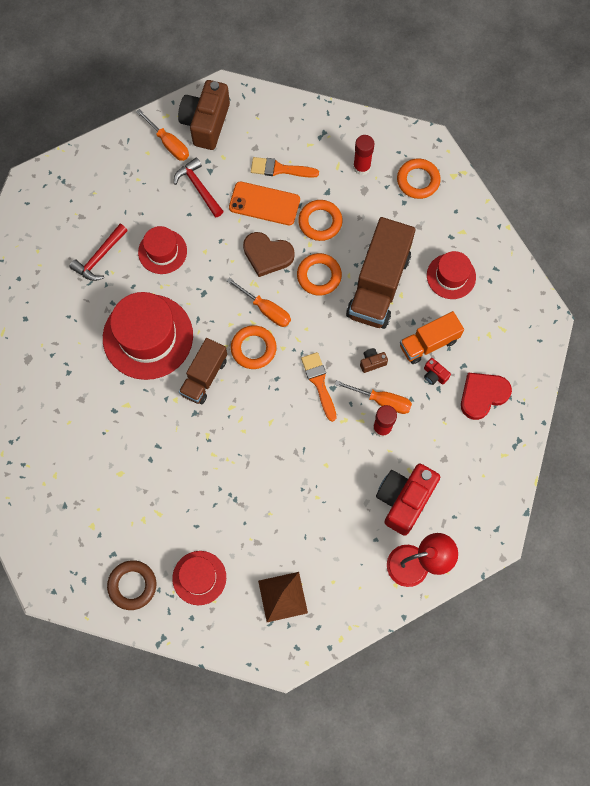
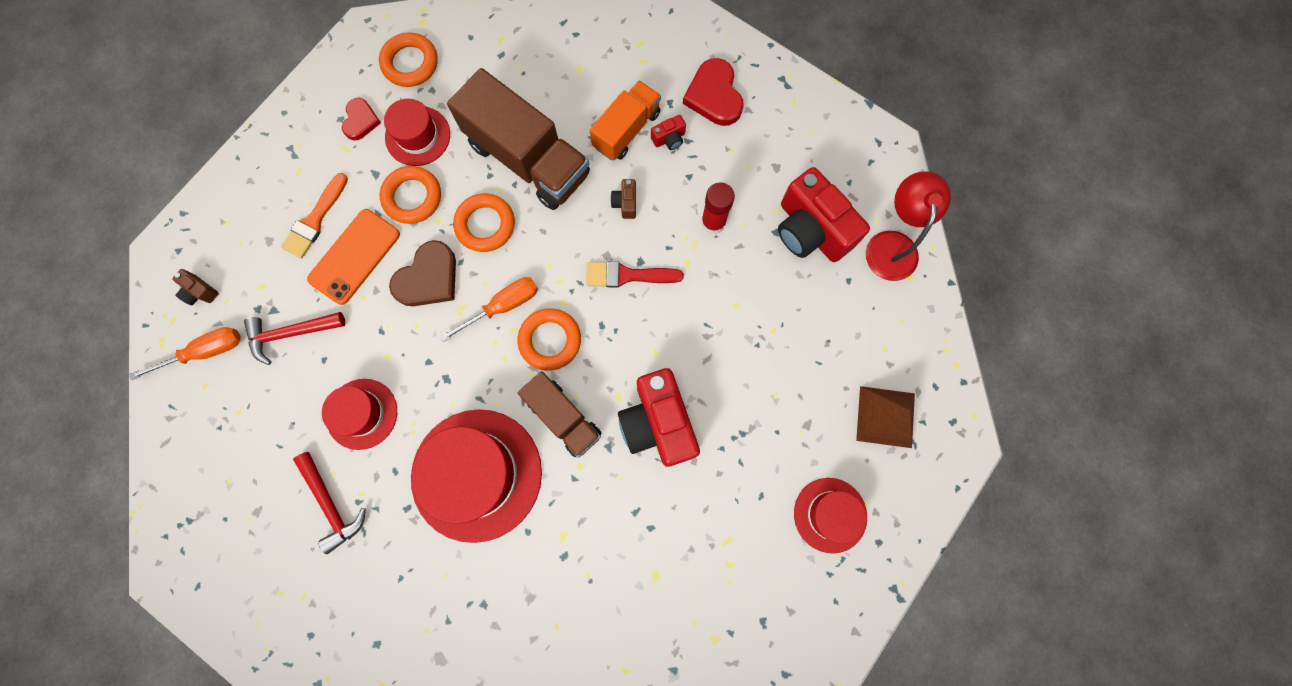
camera: 70 degrees left, 5 degrees up
(132, 585) = (813, 608): brown ring -> none
(206, 123) = (200, 292): brown camera -> brown camera, size x0.42
(222, 440) = (658, 423): none -> red camera
(319, 383) = (627, 275): orange brush -> red brush
(361, 167) = (361, 121): red glue stick -> red heart
(382, 401) = (679, 210): orange screwdriver -> none
(428, 343) = (626, 130): orange truck -> orange truck turned 135 degrees counterclockwise
(451, 276) = (552, 73): red hat -> red hat (418, 136)

